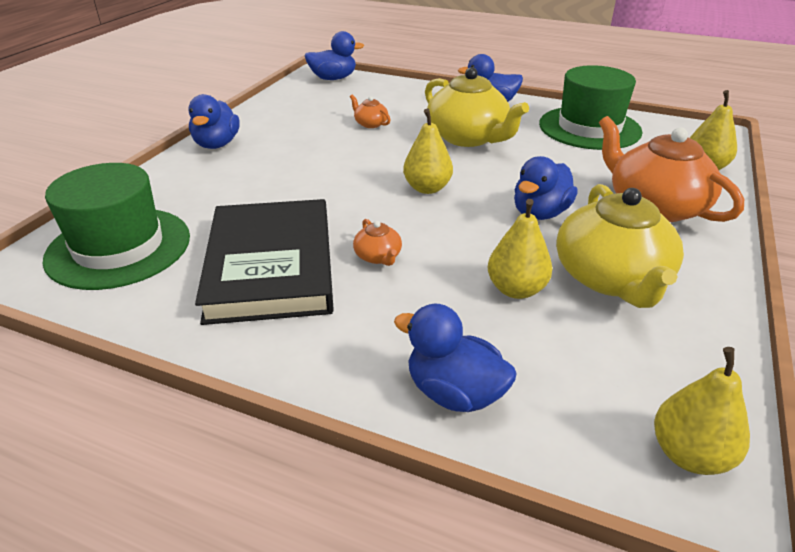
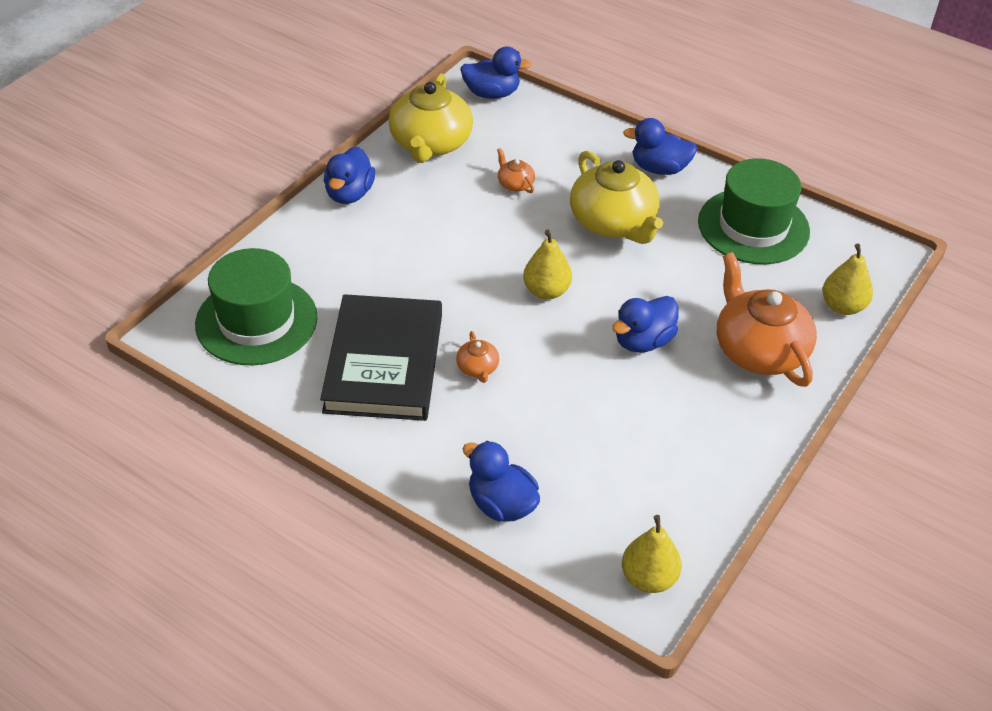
camera: 10 degrees right, 10 degrees up
(516, 289) = (584, 422): yellow pear -> none
(611, 278) = (672, 425): yellow teapot -> yellow teapot (430, 143)

